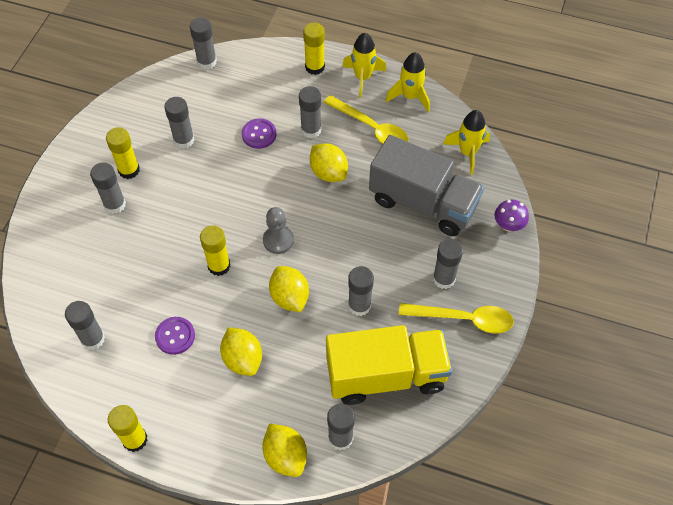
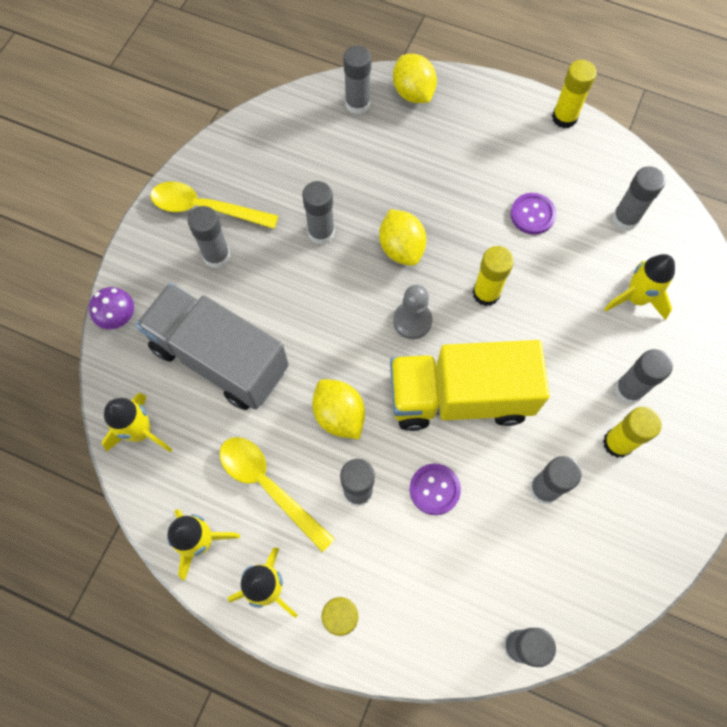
camera: 175 degrees left, 10 degrees up
(96, 271) = (636, 298): none -> yellow rocket
(243, 359) = (456, 185): yellow lemon -> none
(386, 375) = (302, 157): yellow truck -> yellow truck (459, 397)

